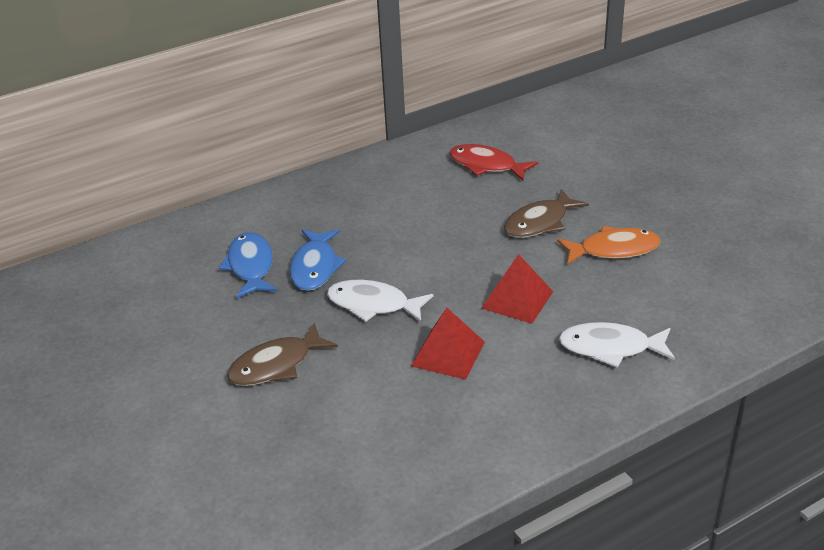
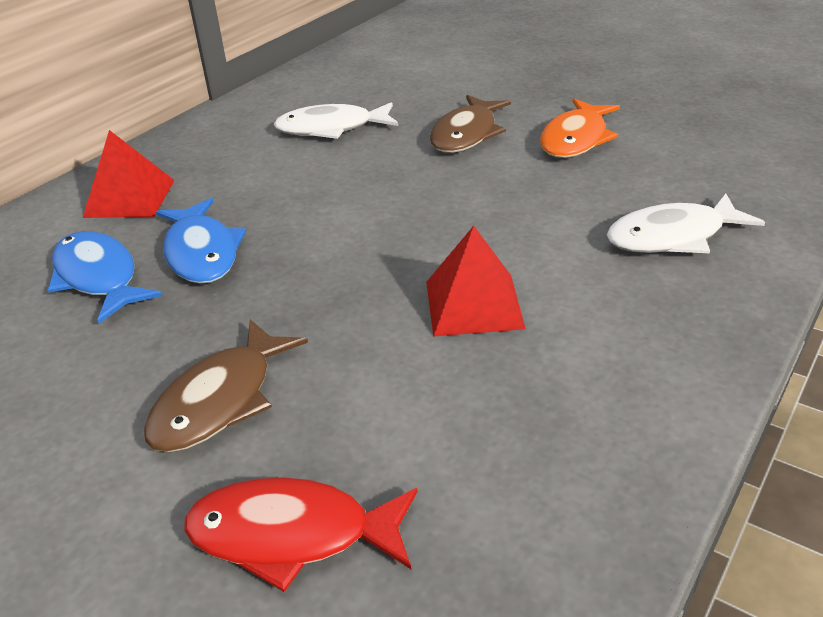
camera: 25 degrees left, 0 degrees up
(373, 305) = (320, 275): white fish -> white fish (331, 129)
(486, 165) = (355, 97): red fish -> red fish (291, 535)
(517, 299) = (510, 217): red pyramid -> red pyramid (129, 198)
(614, 250) = (576, 139): orange fish -> orange fish turned 150 degrees clockwise

